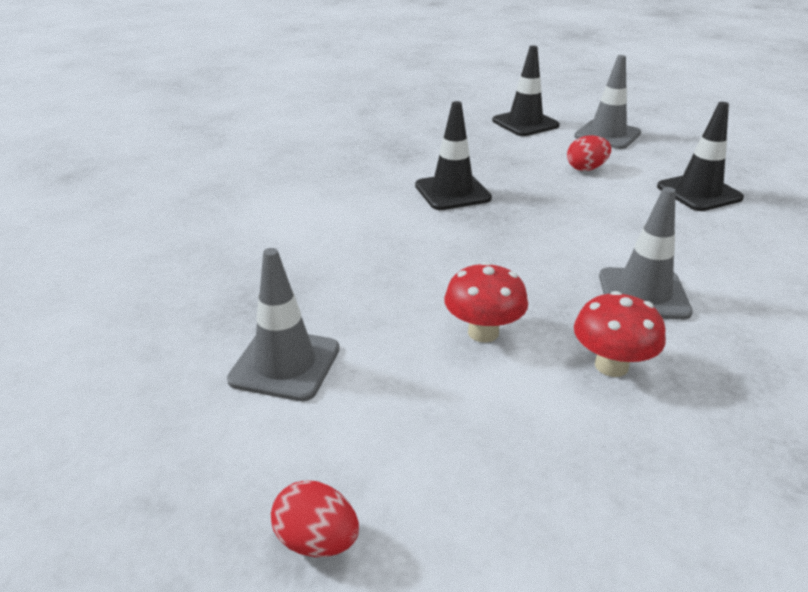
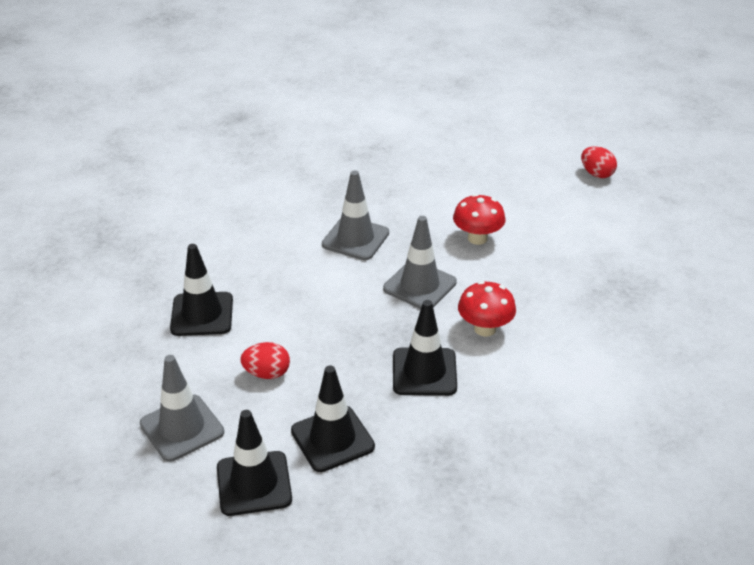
camera: 160 degrees left, 5 degrees up
(285, 364) = (605, 246): grey traffic cone -> grey traffic cone (419, 285)
(493, 147) = (332, 439): none -> black traffic cone
(611, 365) = (417, 205): red mushroom -> red mushroom (485, 329)

